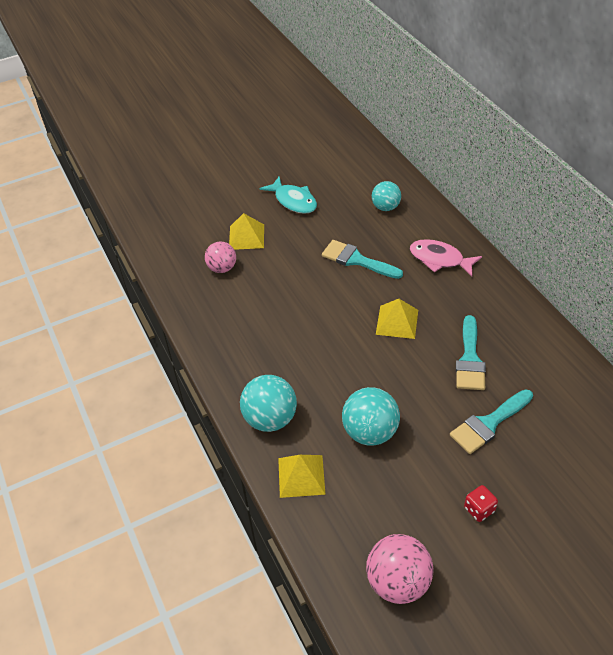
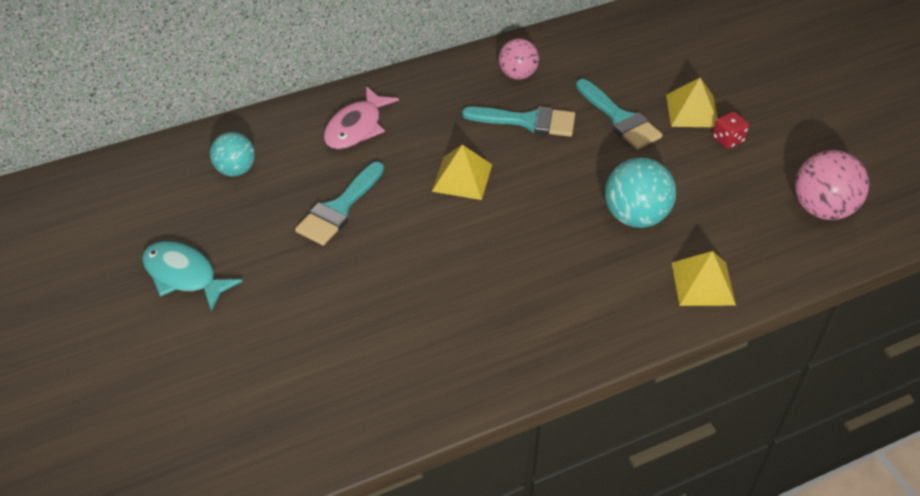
camera: 90 degrees left, 0 degrees up
(222, 268) = (321, 372): pink ball -> pink ball (518, 74)
(246, 236) = (253, 339): yellow pyramid -> yellow pyramid (692, 111)
(270, 419) = (619, 313): turquoise ball -> none
(293, 201) = (184, 275): turquoise fish -> turquoise fish turned 105 degrees counterclockwise

